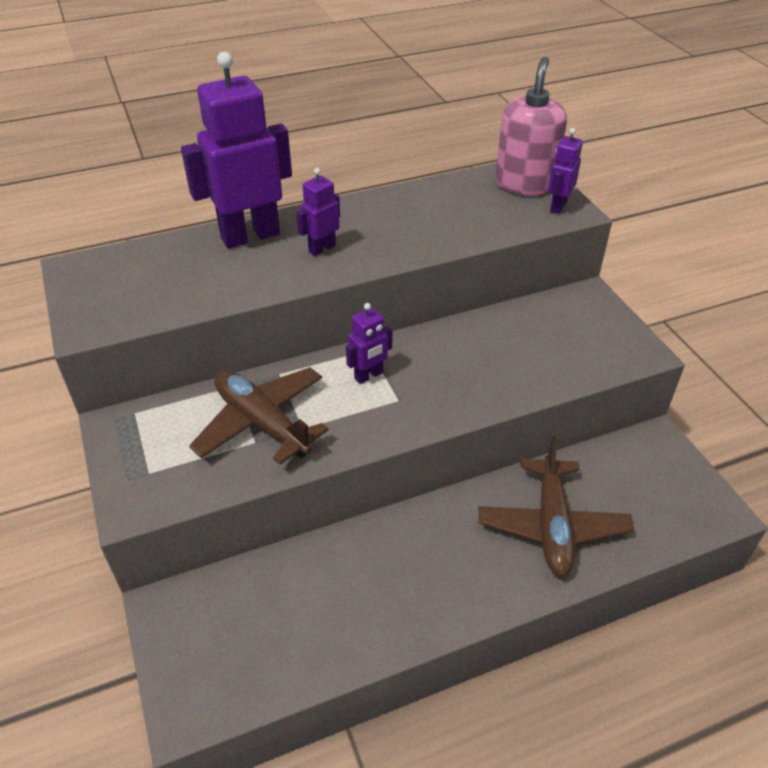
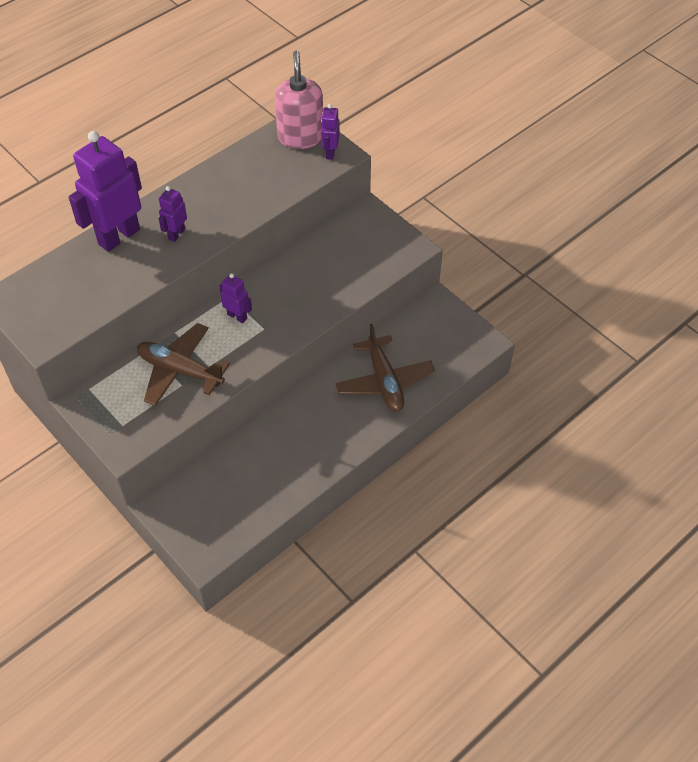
camera: 20 degrees left, 10 degrees up
(369, 375) = (237, 316): purple robot -> purple robot turned 90 degrees counterclockwise

